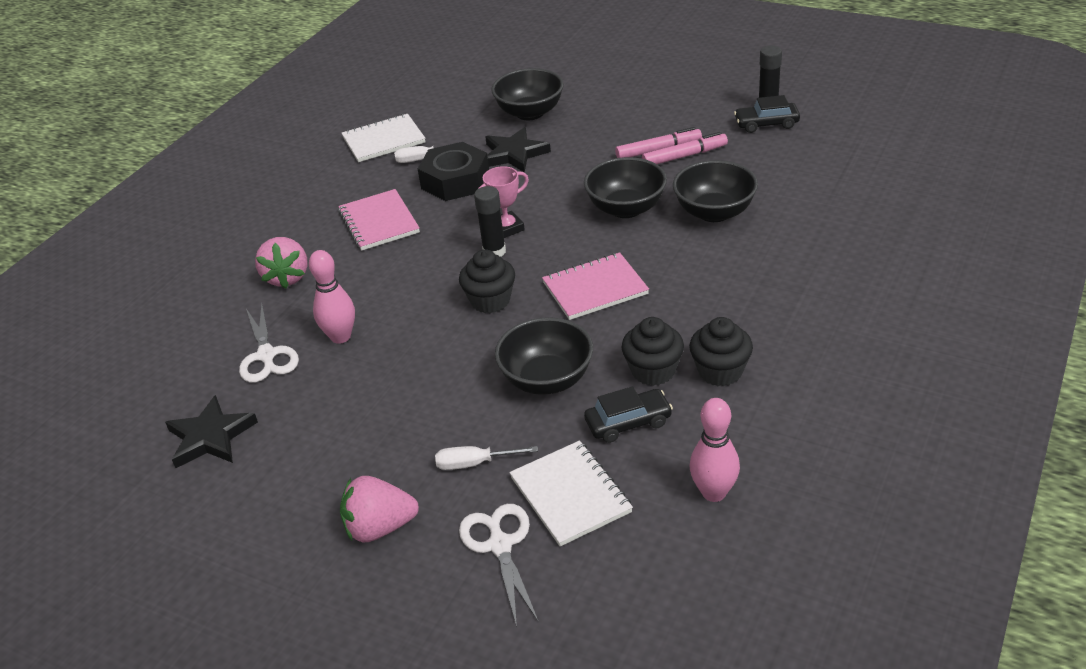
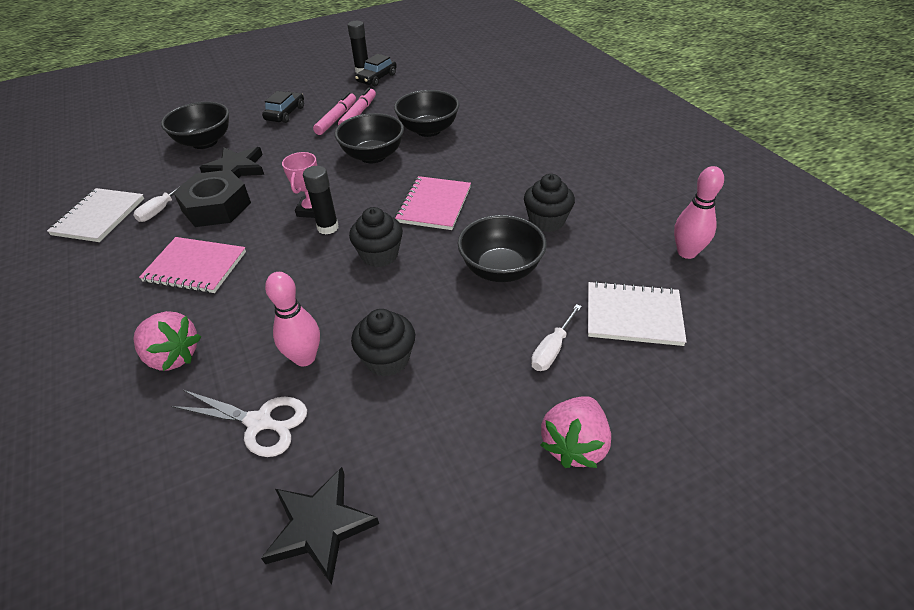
camera: 55 degrees left, 5 degrees up
(500, 545) = (655, 378): white scissors -> none
(628, 422) = (585, 255): black car -> black car (285, 113)
(720, 371) = (577, 197): black cupcake -> black cupcake (387, 359)

